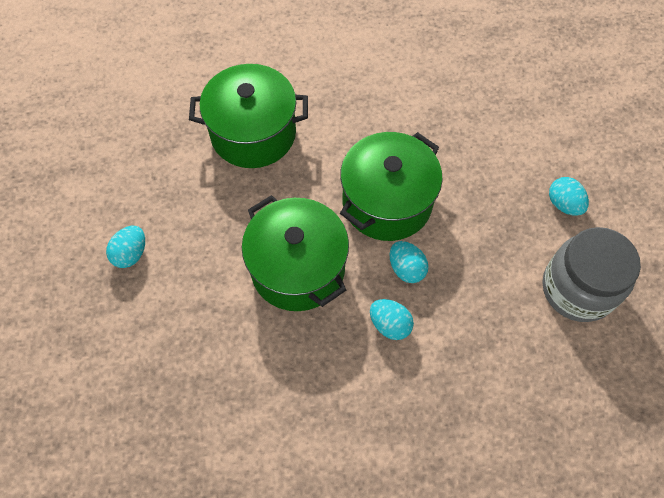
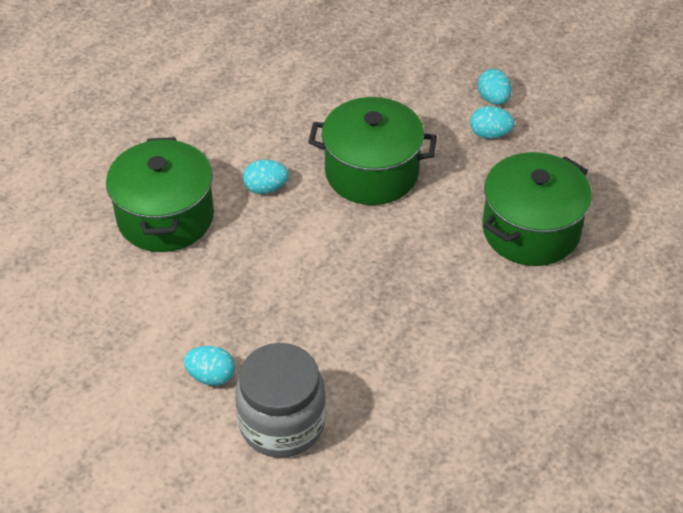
camera: 135 degrees right, 15 degrees down
(387, 202) = (361, 263): green pot -> green pot (165, 217)
(406, 269) = (293, 230): turquoise egg -> turquoise egg (490, 134)
(577, 289) = (142, 315): grey jar -> grey jar (282, 423)

